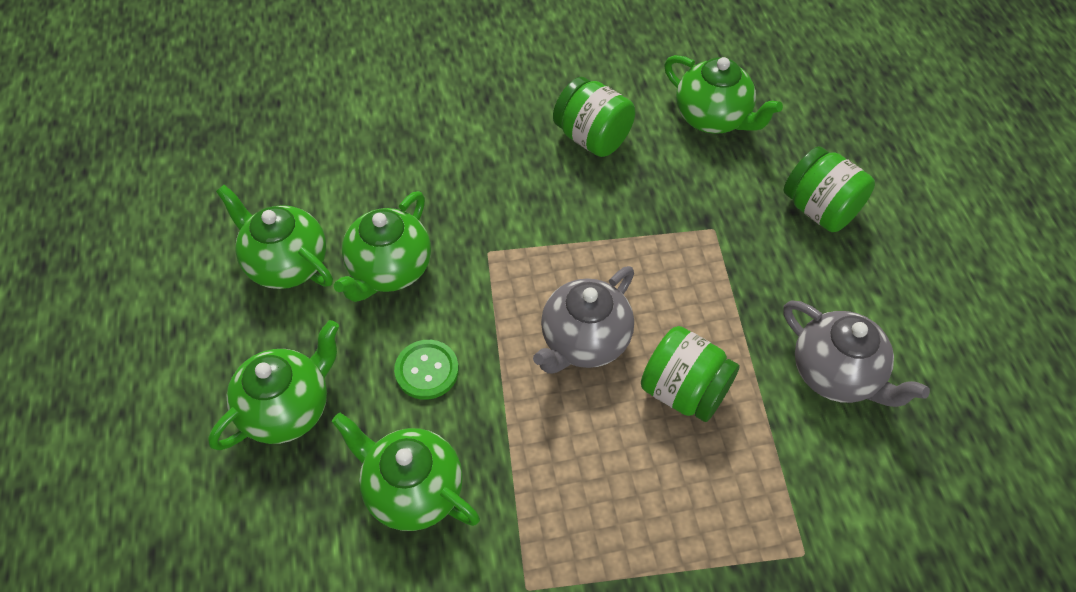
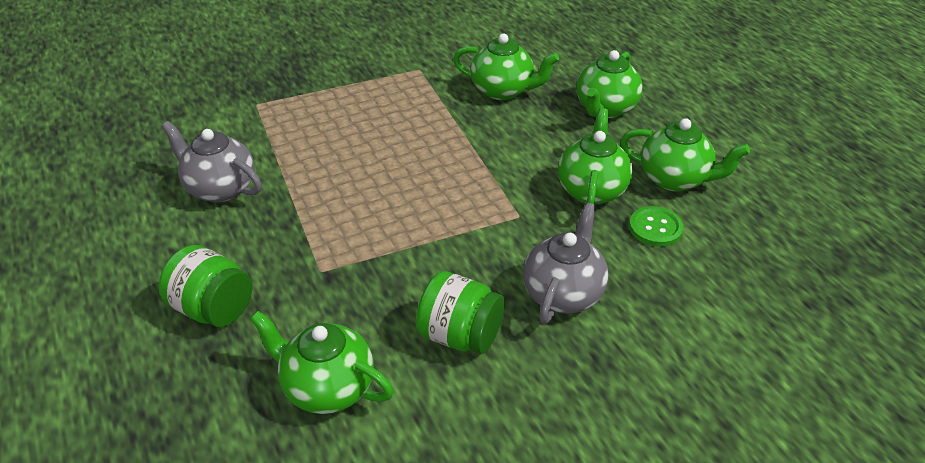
camera: 165 degrees right, 15 degrees down
(427, 370) = (526, 140): green button -> green button (655, 228)
(584, 341) = (418, 174): grey teapot -> grey teapot (563, 293)
(684, 391) = (337, 160): green jar -> none

